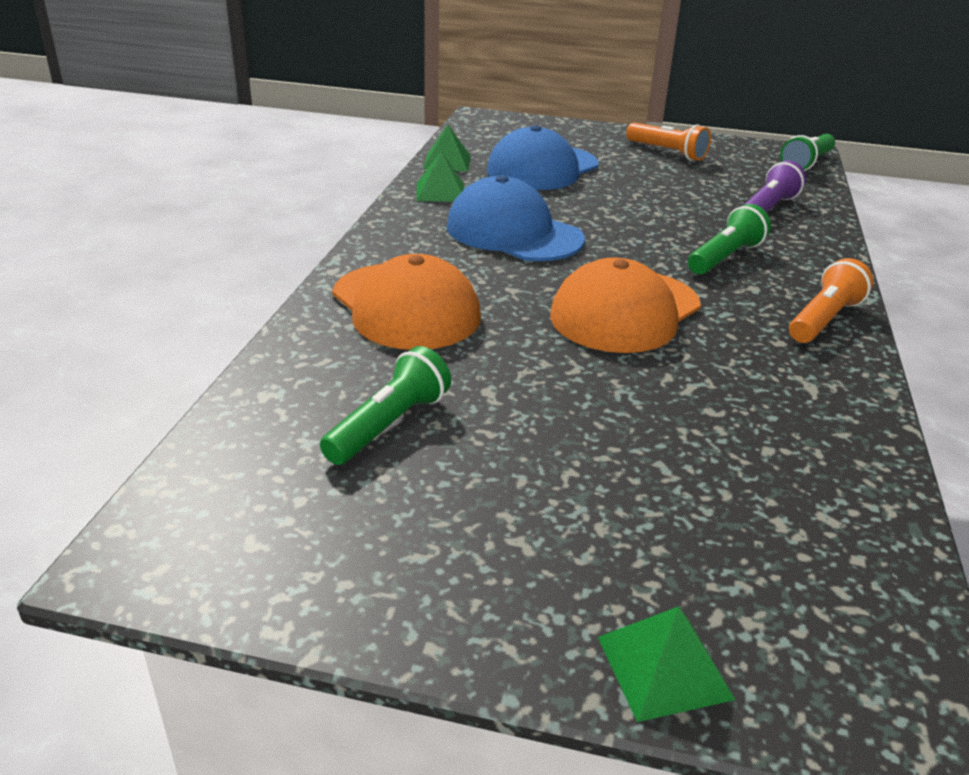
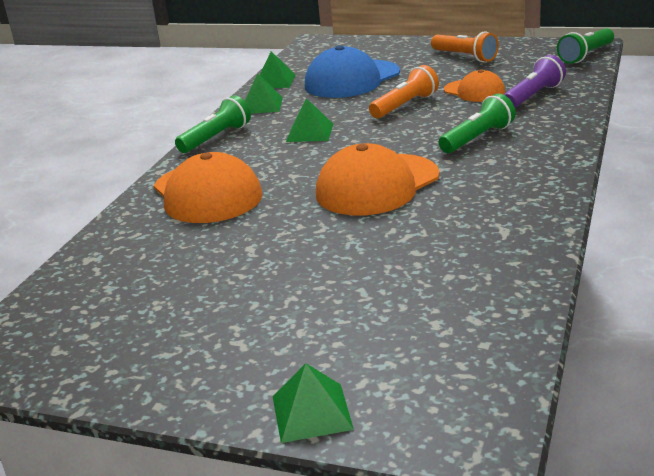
camera: 10 degrees right, 5 degrees down
(389, 425) = (170, 274): green flashlight -> green flashlight (216, 138)
(513, 233) = (309, 132): blue cap -> green pyramid
(696, 196) = (474, 91): none -> orange cap
(824, 319) = (539, 180): orange flashlight -> orange flashlight (405, 105)

